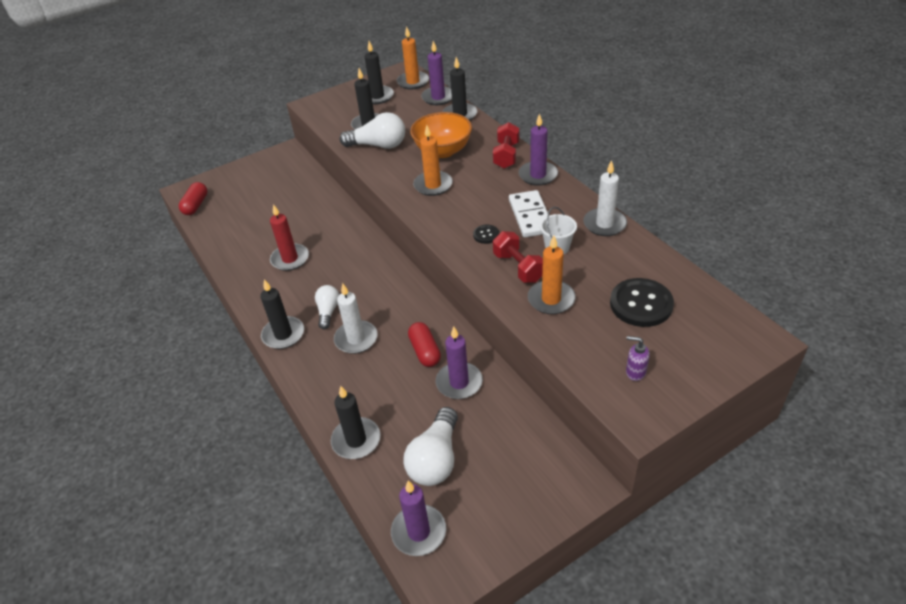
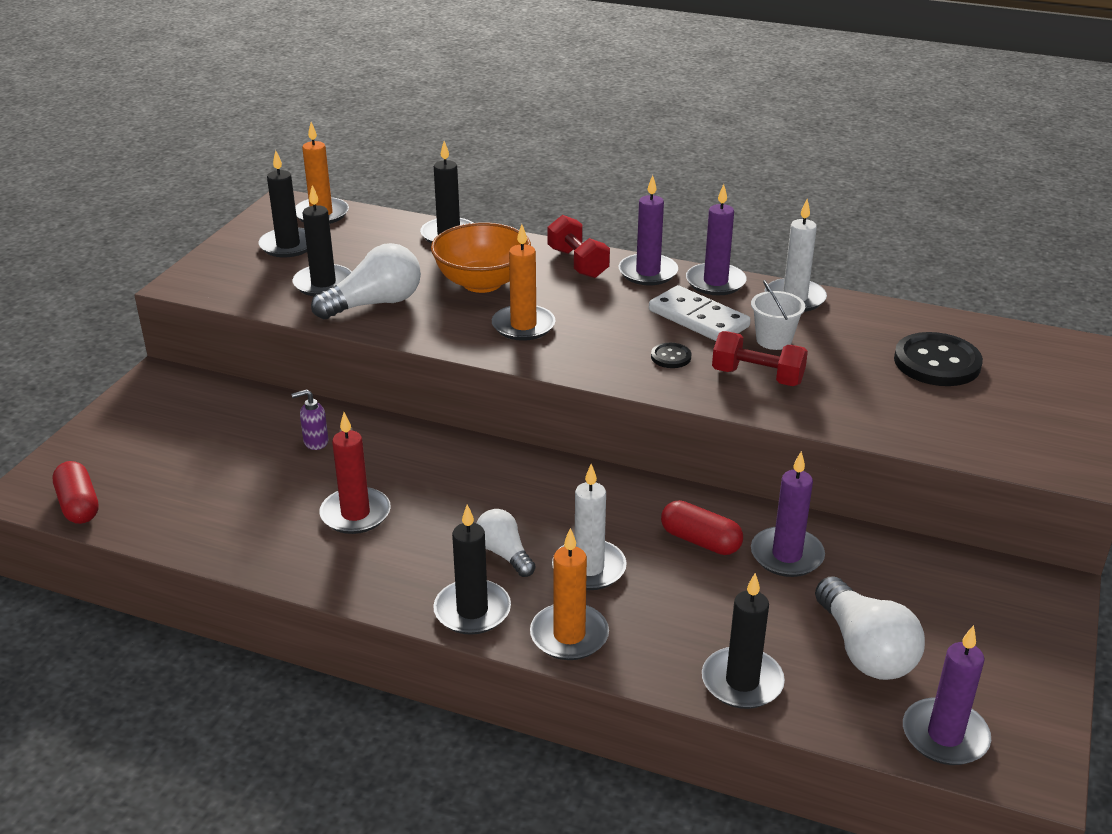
camera: 40 degrees left, 10 degrees down
(438, 97) = (387, 223): purple candle -> purple candle (715, 282)
(551, 299) = (838, 395): orange candle -> orange candle (569, 635)
(635, 372) = (1016, 428): purple soap dispenser -> purple soap dispenser (315, 442)

